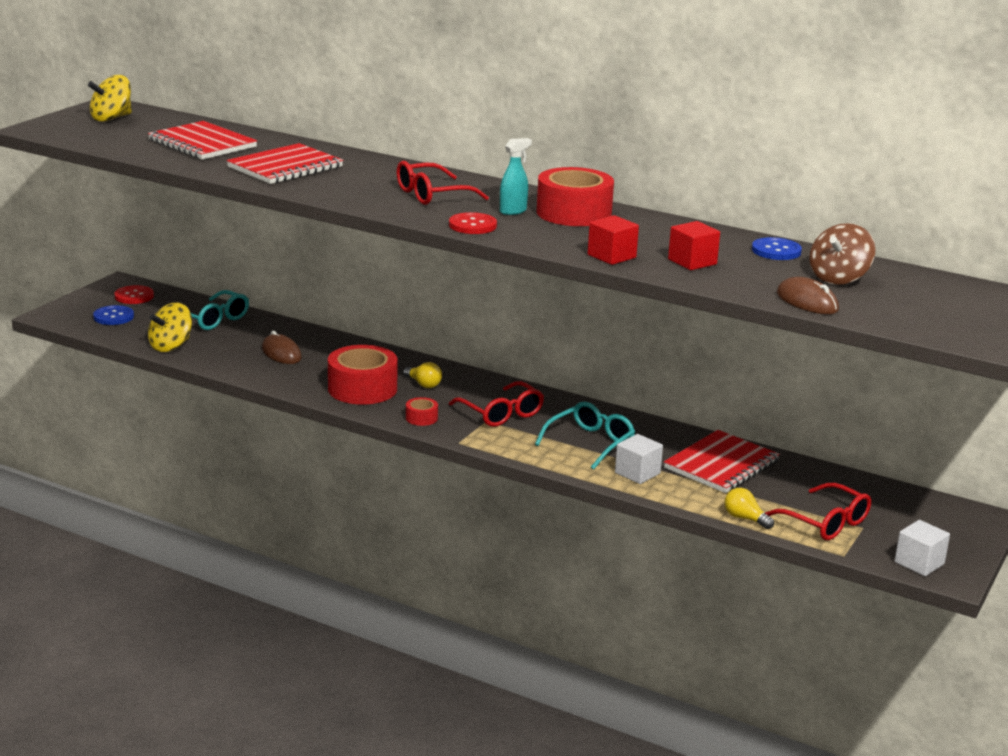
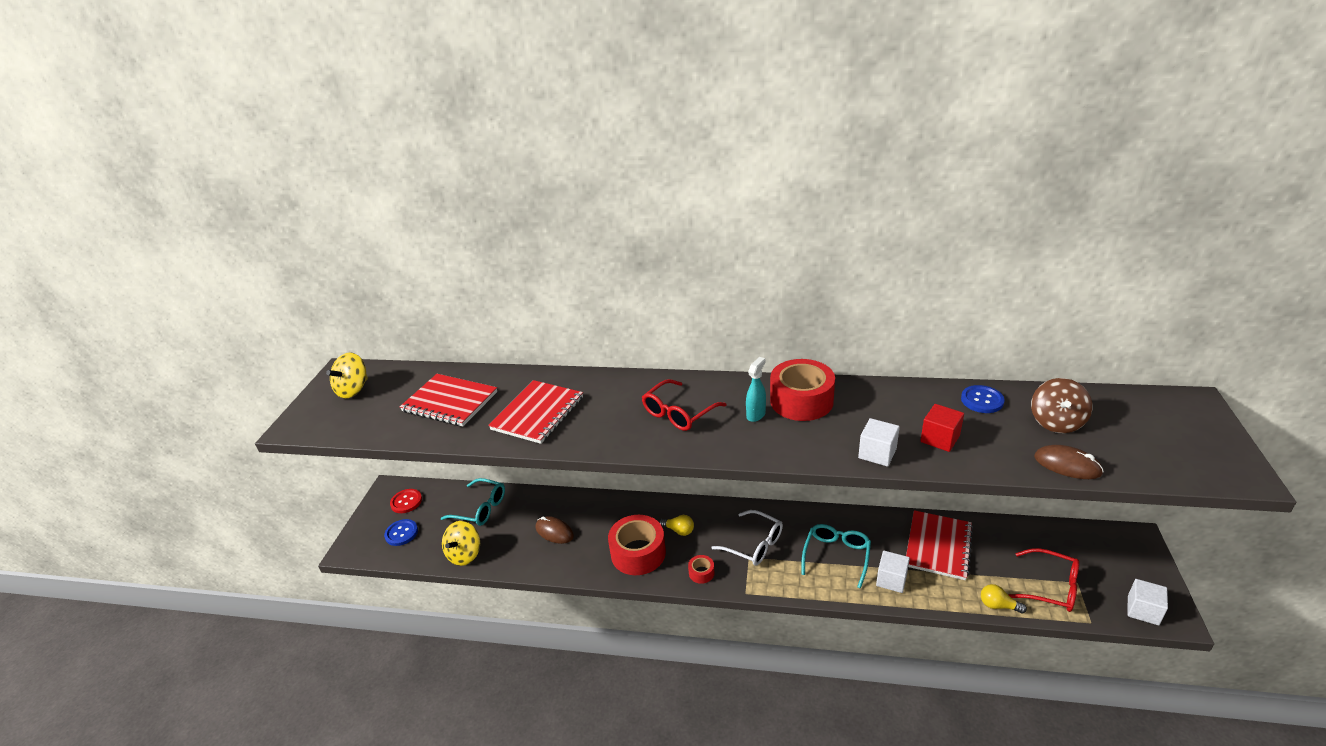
camera: 15 degrees left, 10 degrees up
(472, 225) = (741, 447): red button -> none
(501, 413) = (754, 544): red glasses -> white glasses
(611, 256) = (877, 453): red cube -> white cube

